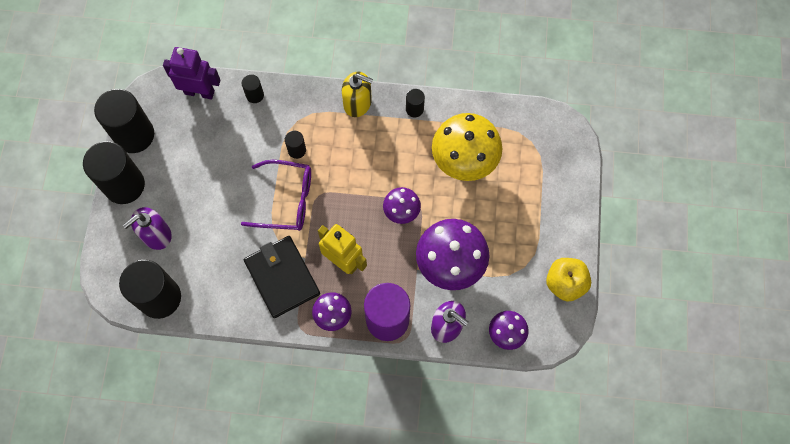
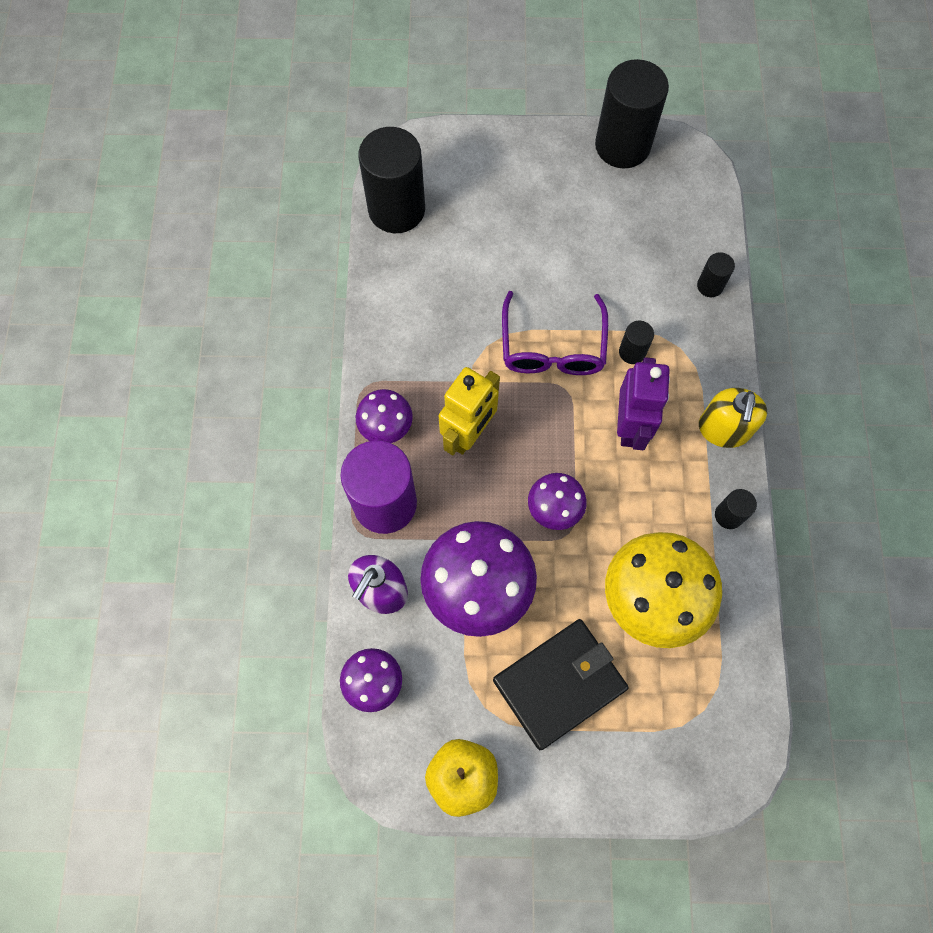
camera: 85 degrees right, 0 degrees up
(124, 185) = (548, 145): black cylinder -> none
(156, 235) = (483, 192): purple soap dispenser -> none
(199, 92) = (701, 214): purple robot -> purple robot (630, 426)
(282, 277) = (437, 354): black wallet -> black wallet (559, 683)

